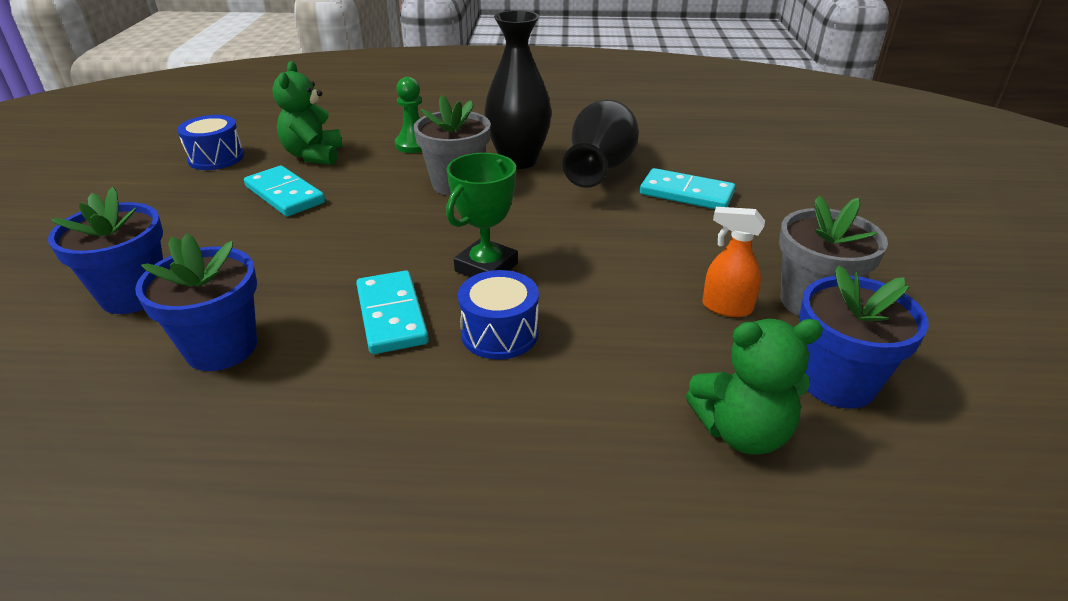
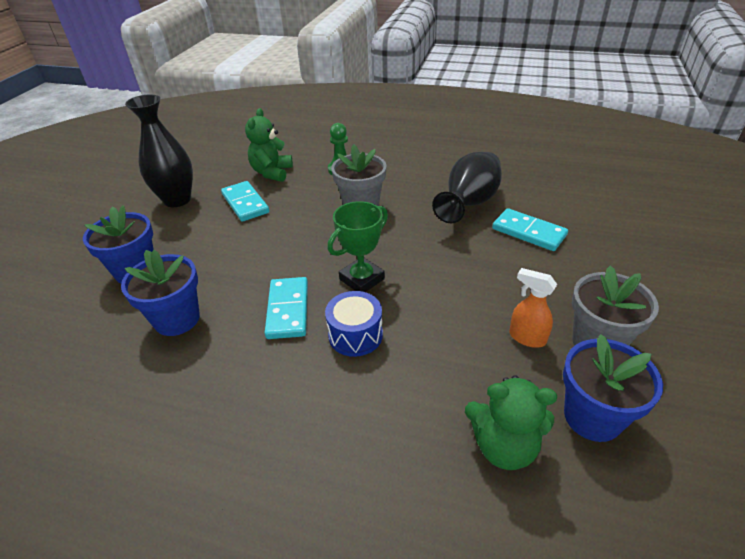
camera: 15 degrees right, 5 degrees up
(216, 158) = (210, 169): blue drum -> none
(518, 161) = (411, 190): black vase -> black vase (177, 200)

